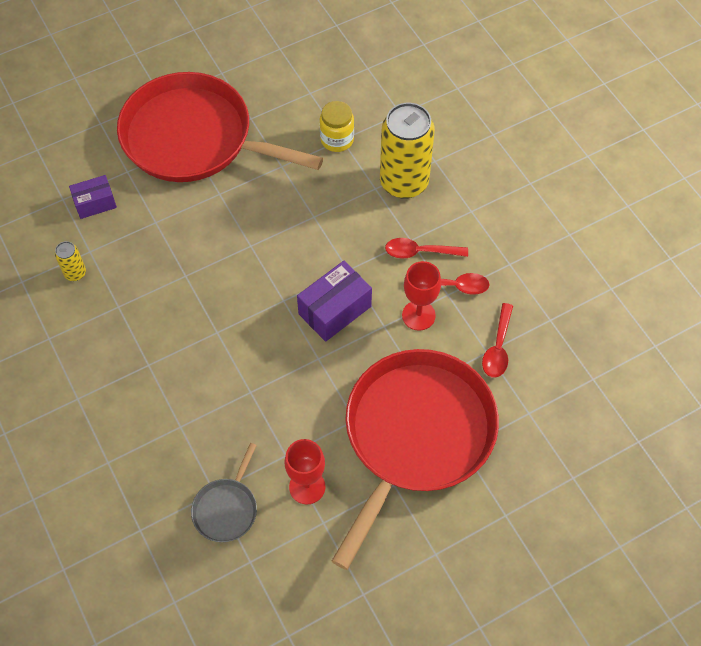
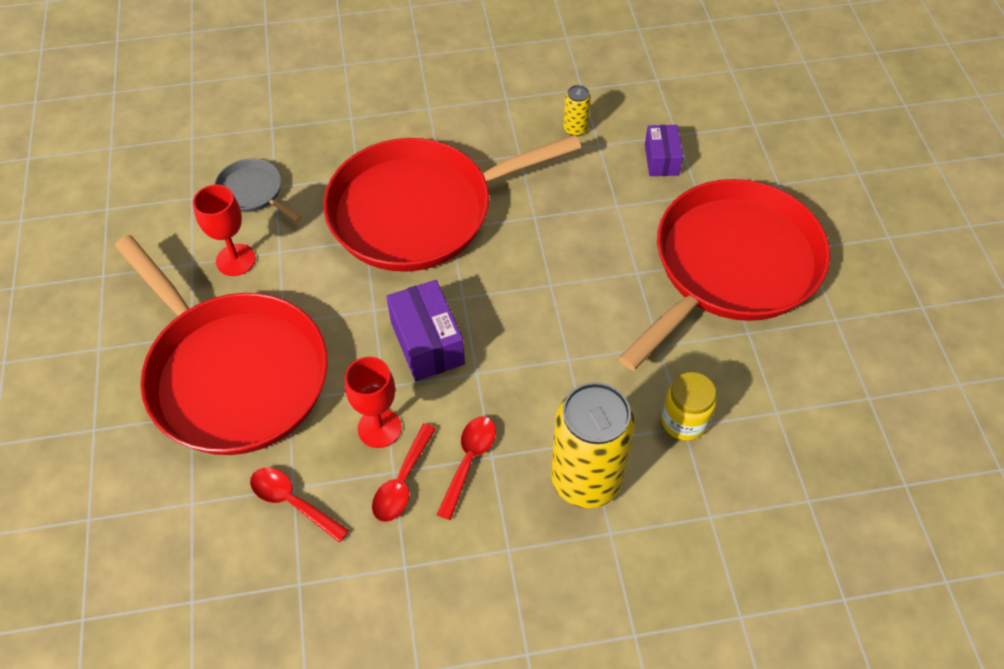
camera: 110 degrees right, 5 degrees down
(205, 361) = (419, 211): none -> red pan

